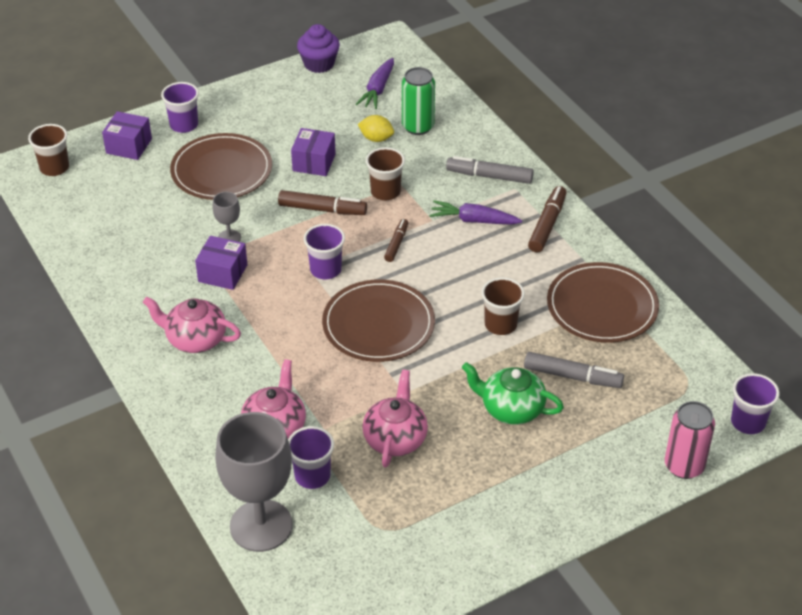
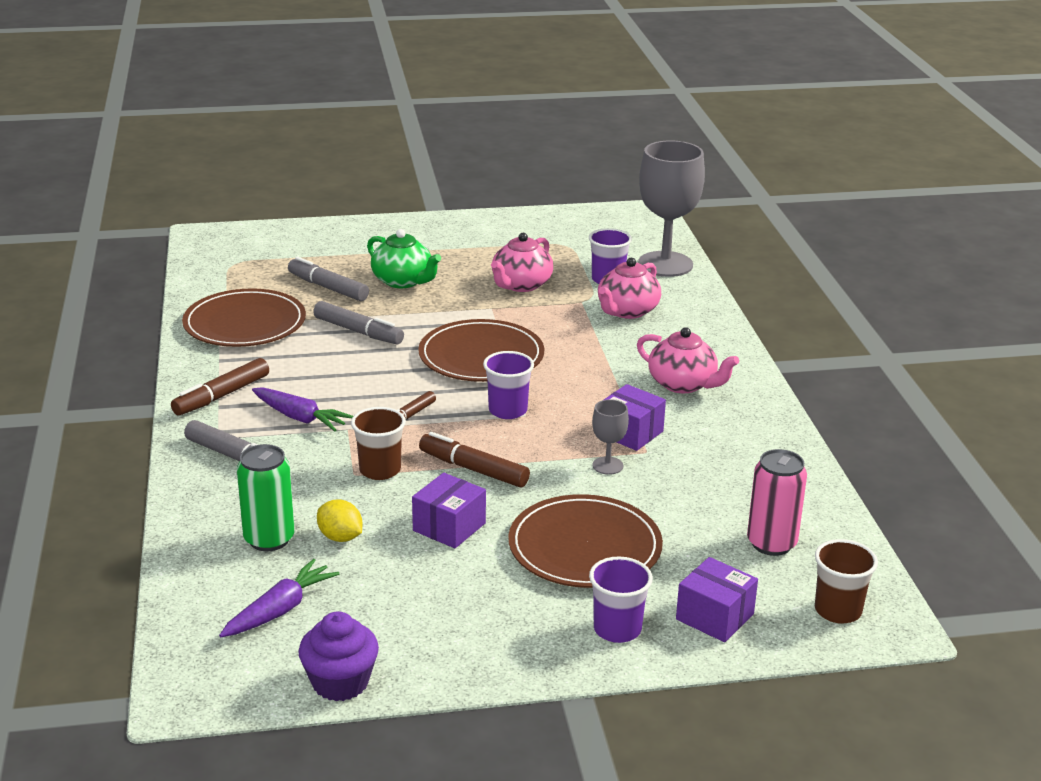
camera: 160 degrees left, 15 degrees down
(500, 324) = (358, 331): brown cup -> grey marker
(684, 466) = (296, 229): pink can -> pink can (771, 543)
(748, 422) = (214, 238): purple cup -> none

